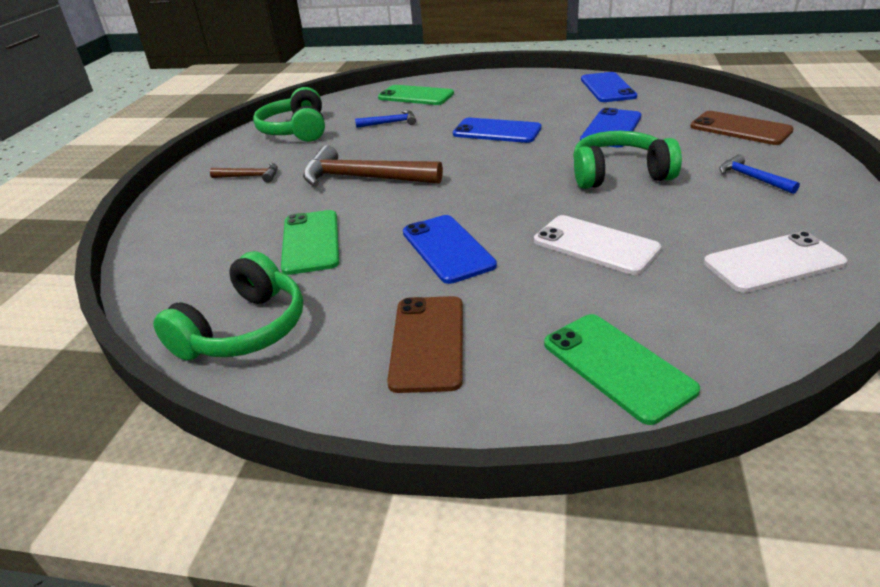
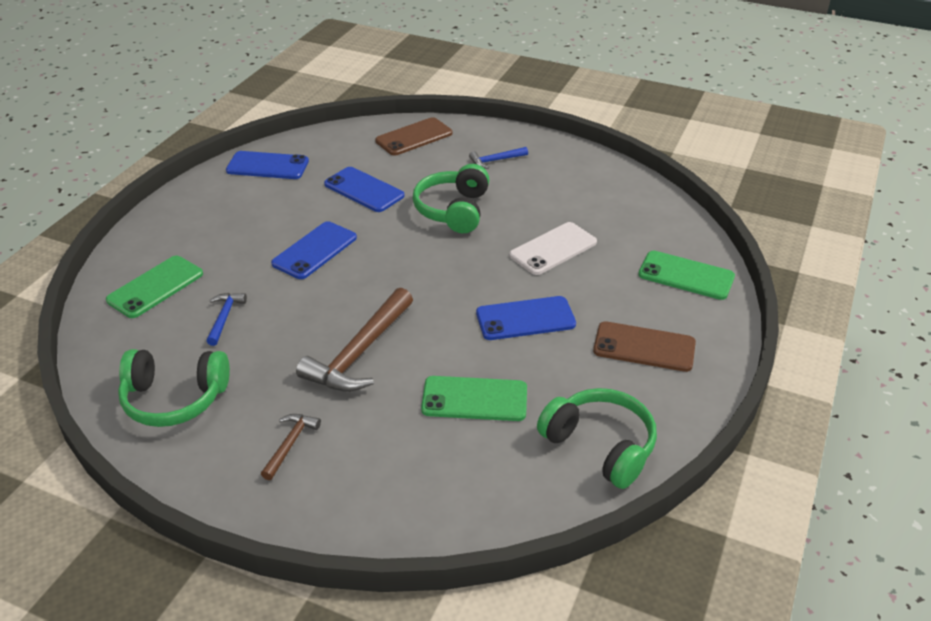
camera: 80 degrees left, 5 degrees up
(617, 366) = (686, 276): green phone -> green phone turned 45 degrees clockwise
(773, 263) = (604, 191): white phone -> none

